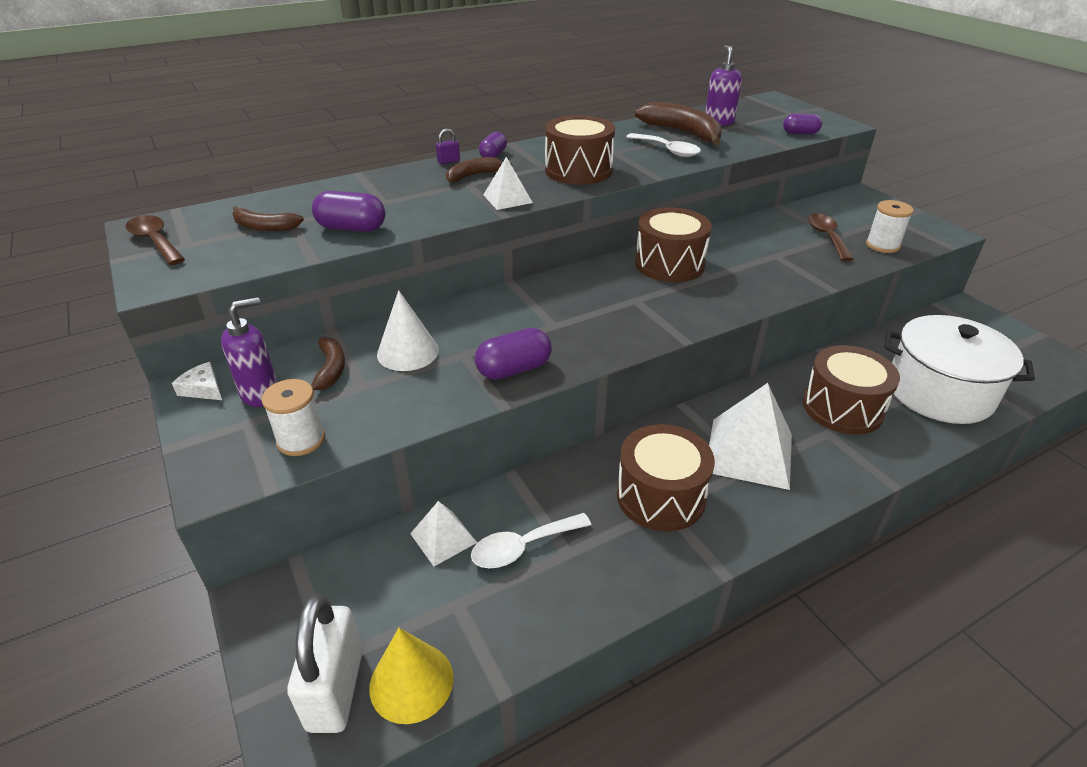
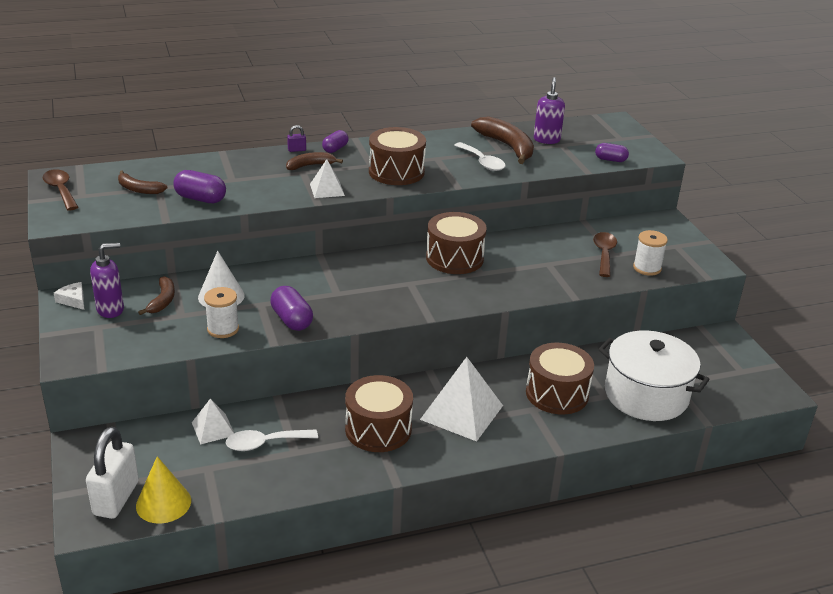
camera: 10 degrees right, 5 degrees down
(301, 440) = (129, 343): white spool -> white spool (223, 329)
(514, 369) = (292, 320): purple capsule -> purple capsule turned 75 degrees clockwise

